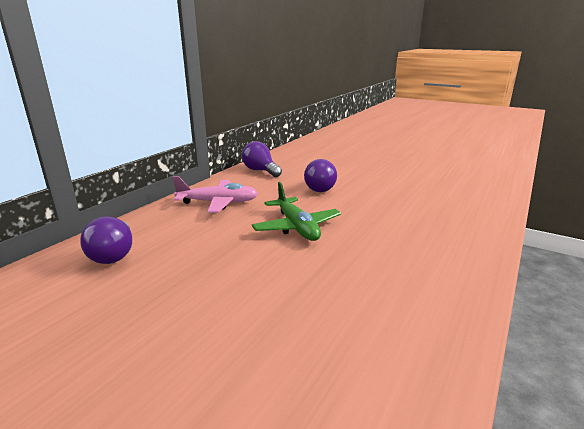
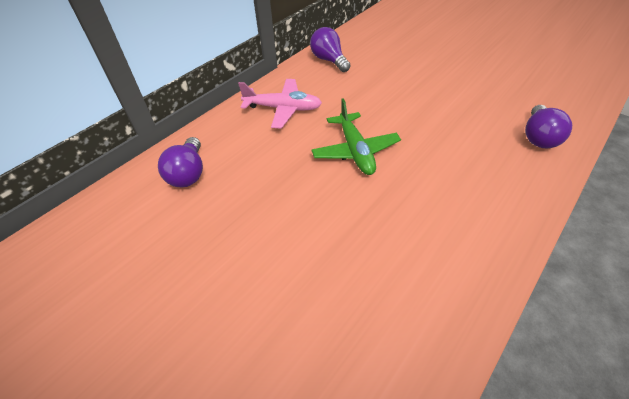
camera: 10 degrees right, 25 degrees up
(320, 188) = (387, 92): purple light bulb -> purple light bulb (538, 137)

